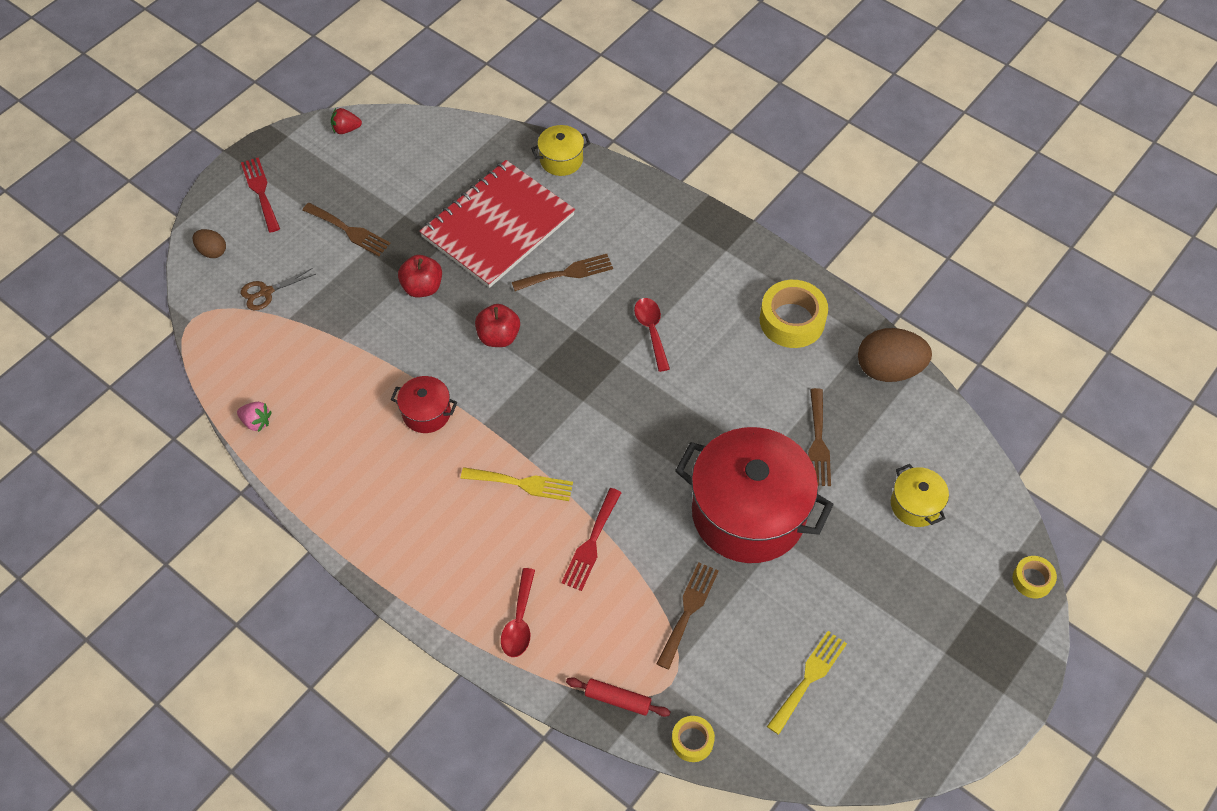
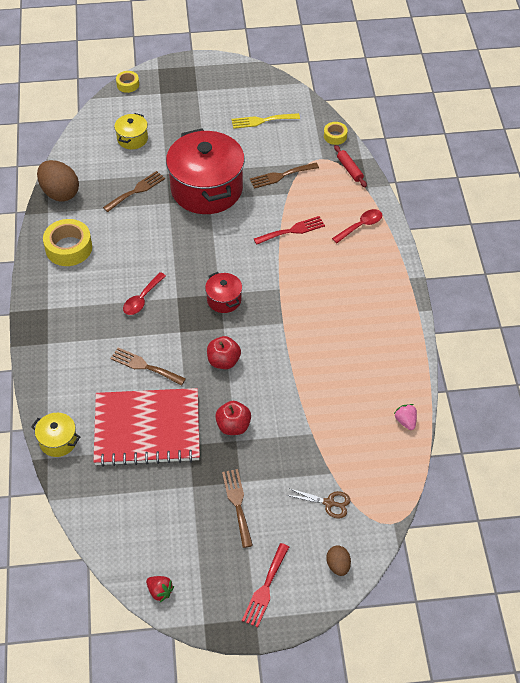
camera: 135 degrees left, 5 degrees down
(426, 413) = (306, 351): red pot -> red pot (224, 300)
(522, 483) = (295, 279): yellow fork -> none

